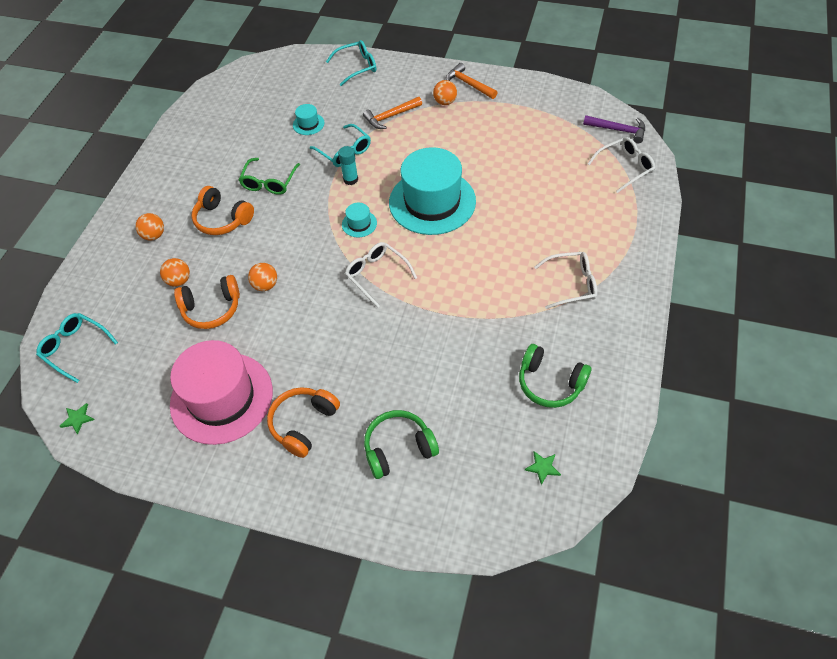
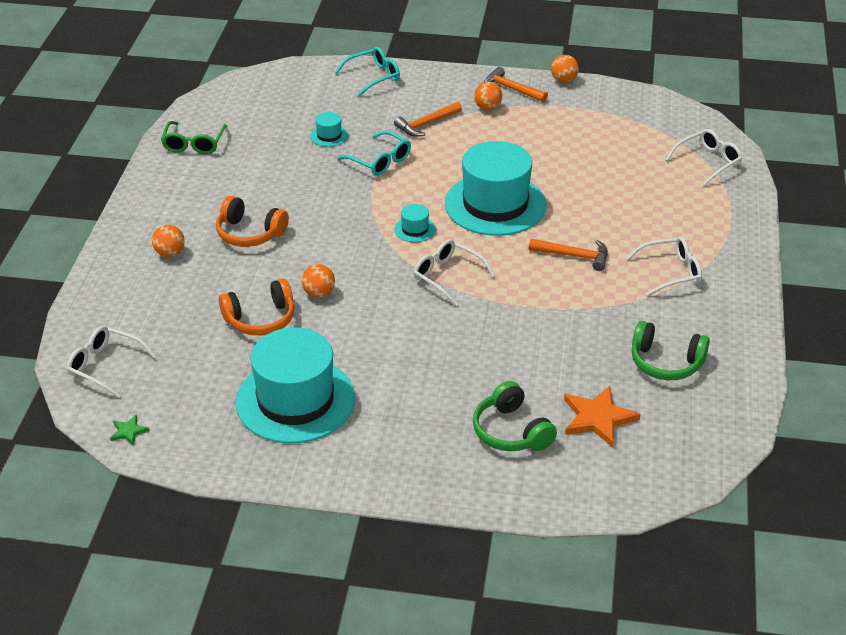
camera: 10 degrees left, 15 degrees down
(75, 348) = (105, 366): turquoise glasses -> white glasses
(179, 281) = (213, 295): orange ball -> orange ball (563, 80)
(221, 398) = (295, 400): pink hat -> turquoise hat
(269, 182) = (296, 195): green glasses -> green glasses (194, 144)
(303, 424) = (397, 417): orange headphones -> none
(350, 179) = (394, 187): turquoise glue stick -> none
(398, 448) = (511, 431): green headphones -> green headphones turned 90 degrees counterclockwise
(478, 440) = (598, 418): none -> orange star
(489, 261) = (574, 256): none -> orange hammer
(543, 467) = (673, 436): green star -> none
(618, 130) = (693, 127): purple hammer -> none

